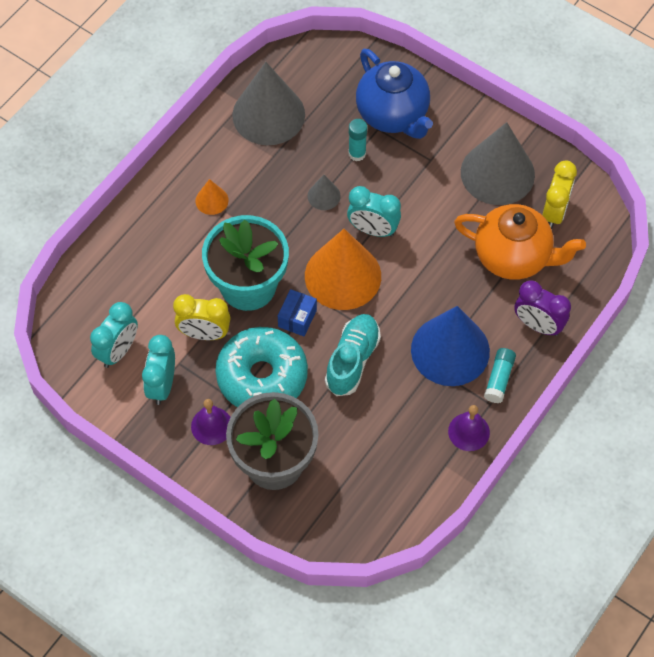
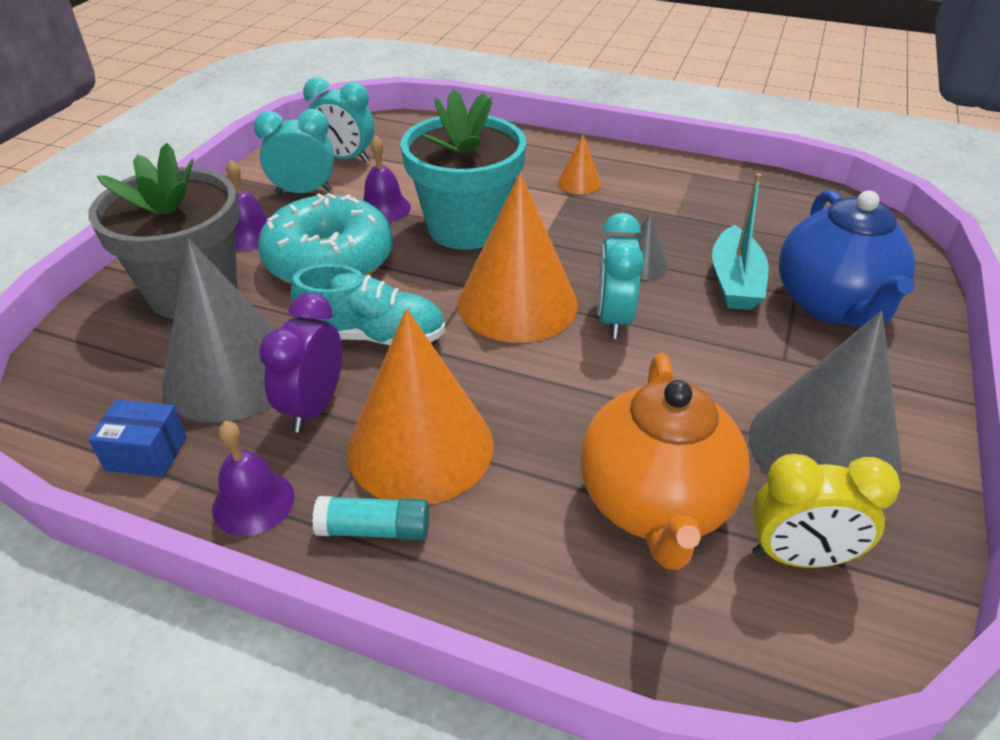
camera: 75 degrees right, 20 degrees down
(204, 333) = (384, 208): yellow clock -> purple bell
(268, 114) = (736, 201): grey cone -> grey cone (231, 374)
(297, 318) = (430, 274): blue box -> blue box (146, 453)
(357, 154) = (735, 282): turquoise glue stick -> turquoise boat
(393, 115) = (832, 305): blue teapot -> blue teapot turned 45 degrees counterclockwise
(450, 350) = (420, 446): blue cone -> orange cone
(538, 325) = (515, 574): purple clock -> purple clock (314, 407)

